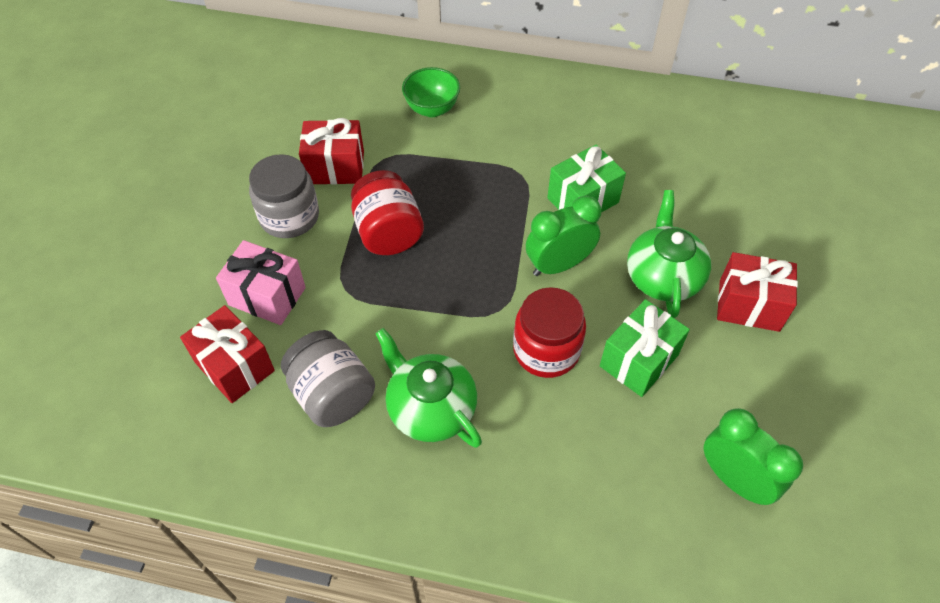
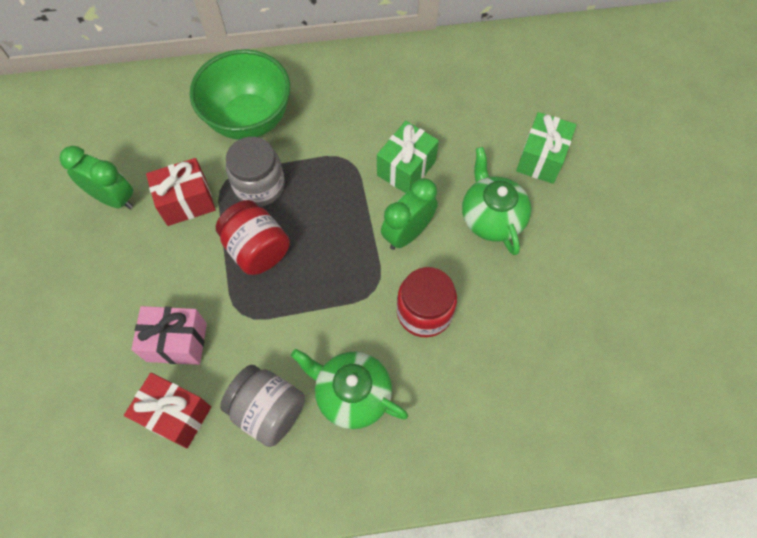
camera: 20 degrees left, 10 degrees up
(289, 217) = (165, 261): grey jar -> grey jar (259, 186)
(432, 109) = (249, 119): green bowl -> green bowl, size x1.84
(639, 360) = (498, 296): green gift -> green gift (541, 158)
(734, 479) = (598, 370): green clock -> green clock (113, 198)
(749, 305) = (564, 221): red gift -> none

